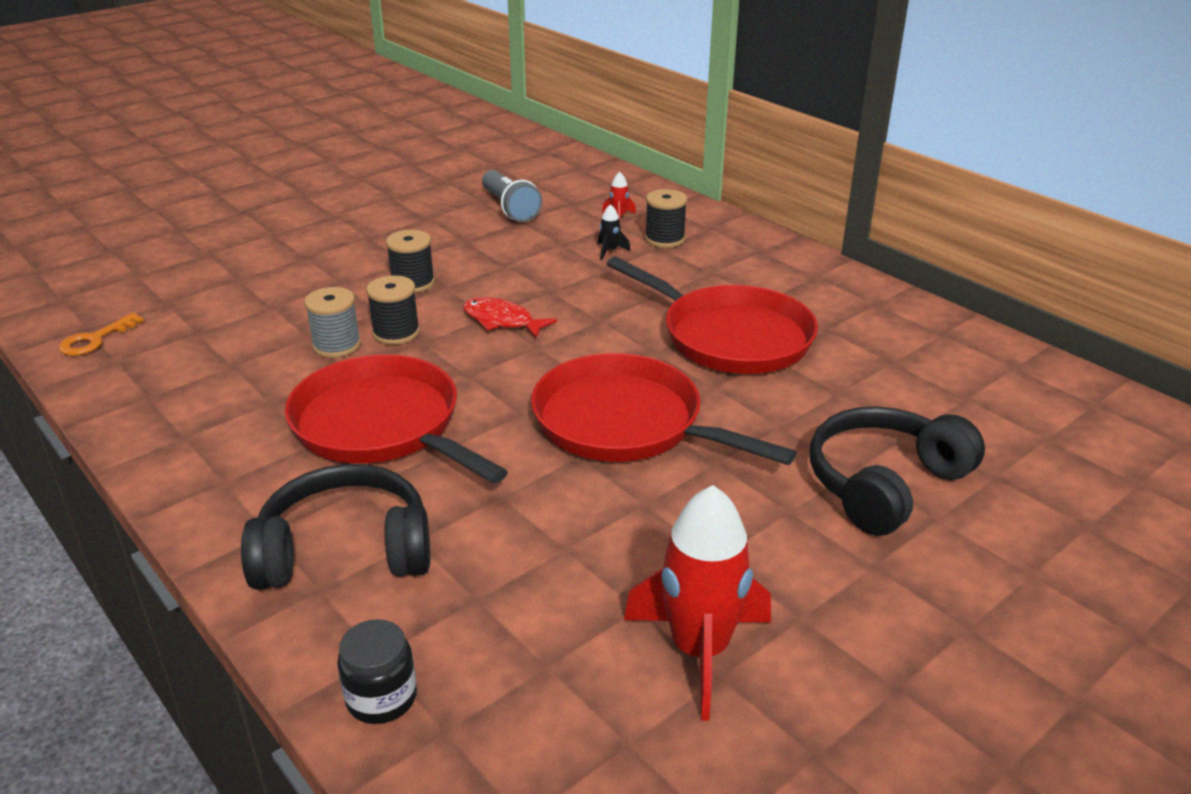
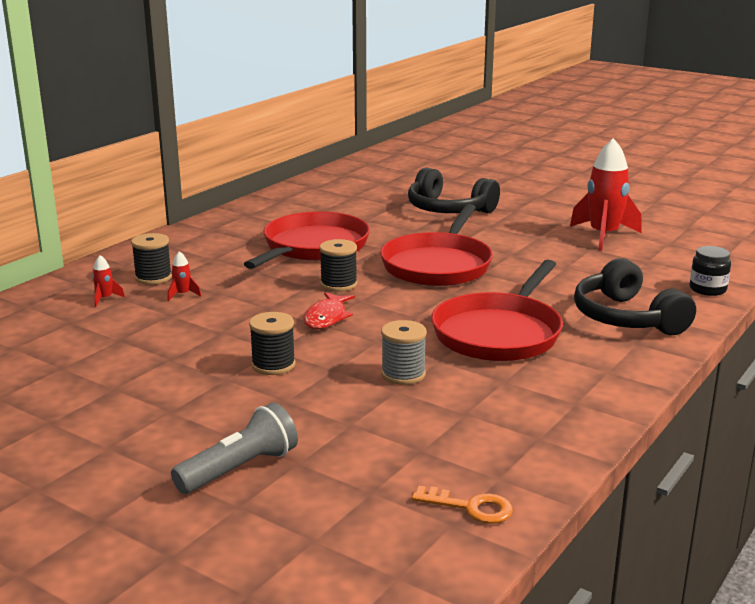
camera: 105 degrees left, 10 degrees down
(396, 333) = (368, 354): black spool -> black spool (338, 284)
(510, 208) = (85, 349): grey flashlight -> grey flashlight (239, 469)
(610, 251) = (183, 294): black rocket -> red rocket

